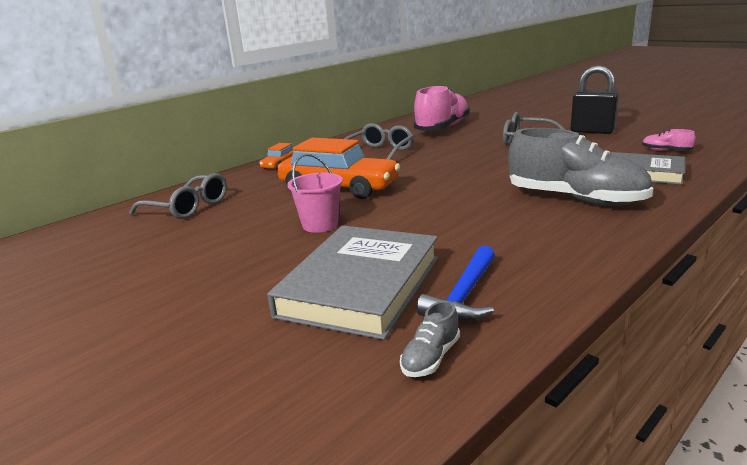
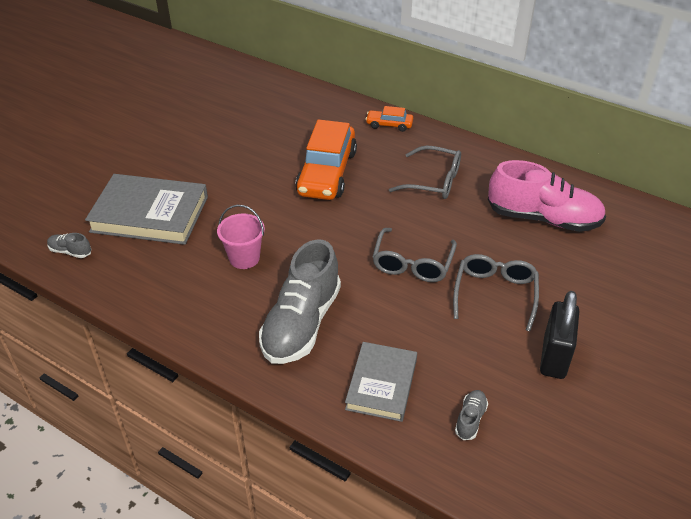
camera: 75 degrees right, 20 degrees up
(188, 207) = (281, 105): grey glasses -> grey glasses (412, 263)
(320, 225) = (246, 178): pink bucket -> pink bucket (244, 258)
(464, 296) = (133, 260): blue hammer -> none
(666, 151) = (470, 419): pink shoe -> grey shoe

